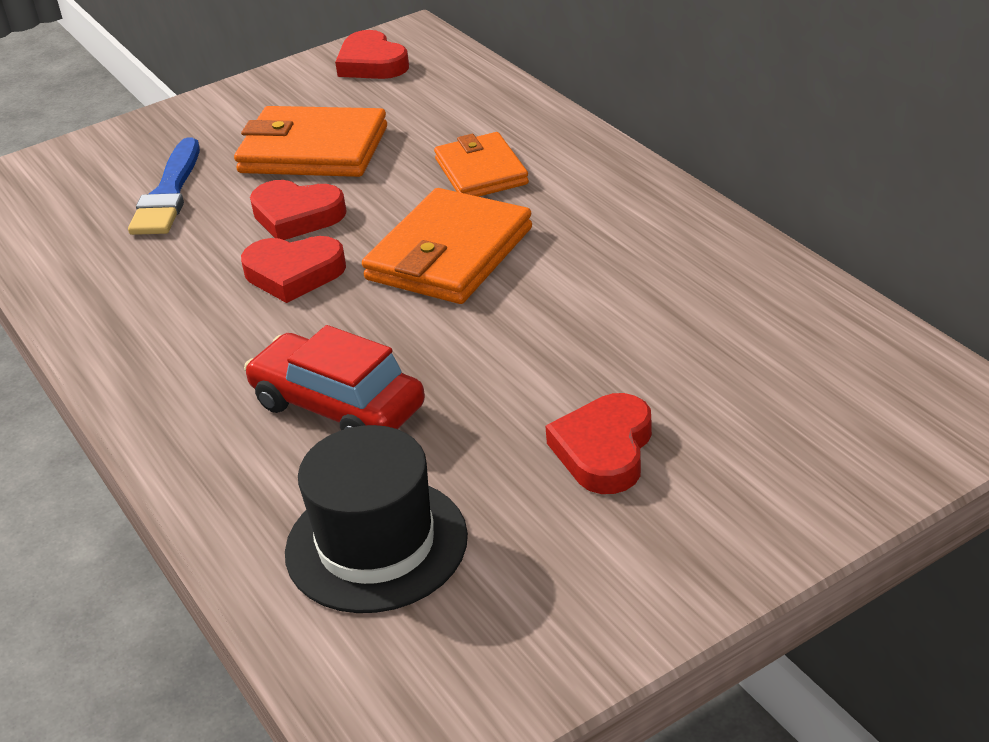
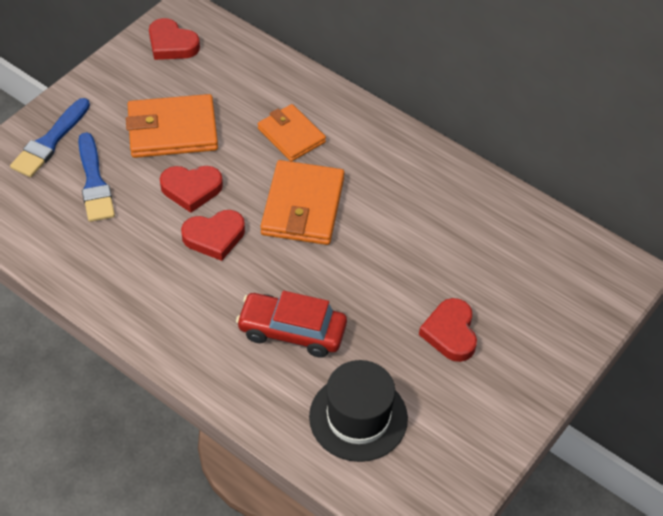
camera: 25 degrees left, 15 degrees up
(142, 146) = (50, 141): none -> blue brush

